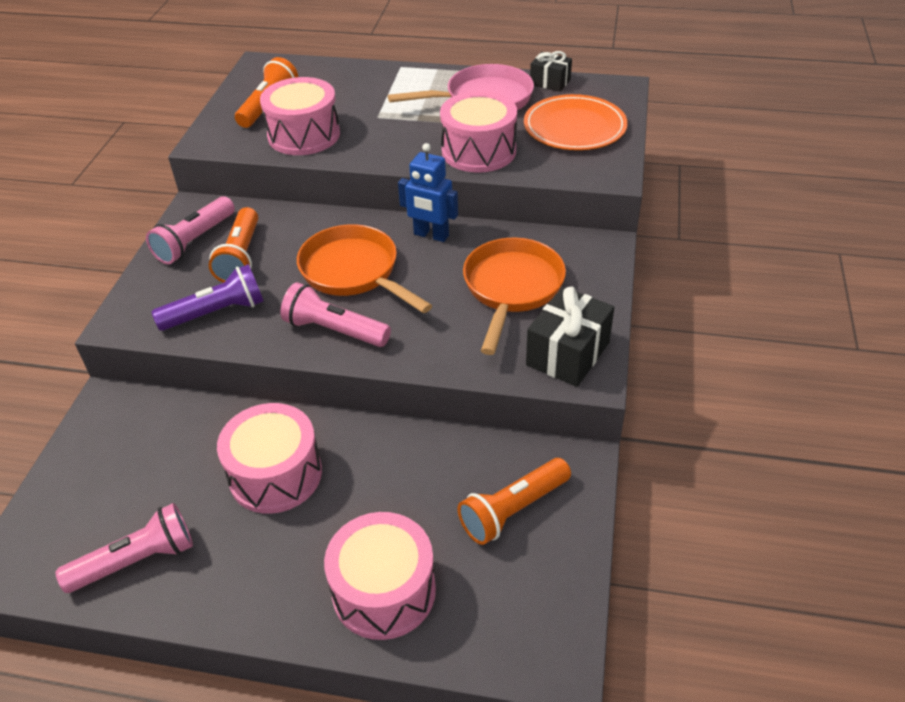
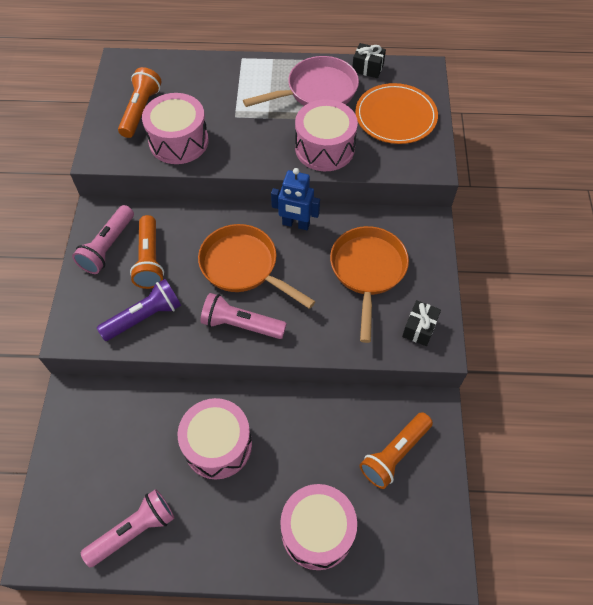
camera: 10 degrees left, 15 degrees up
(568, 354) = (419, 328): black gift -> black gift, size x0.61

